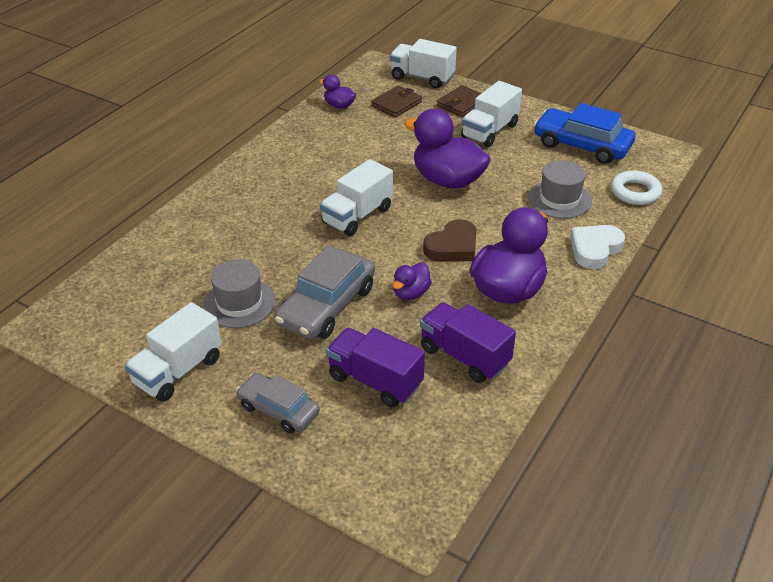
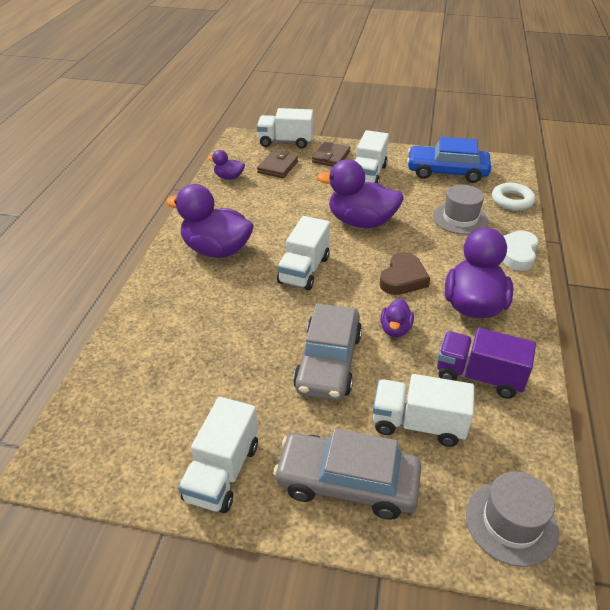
camera: 20 degrees left, 0 degrees up
(239, 303) = (244, 381): grey hat -> grey hat (511, 523)
(278, 409) = (347, 483): grey car -> grey car, size x1.58
(283, 177) = (216, 250): none -> purple duck
(375, 381) = (418, 424): purple truck -> white truck

